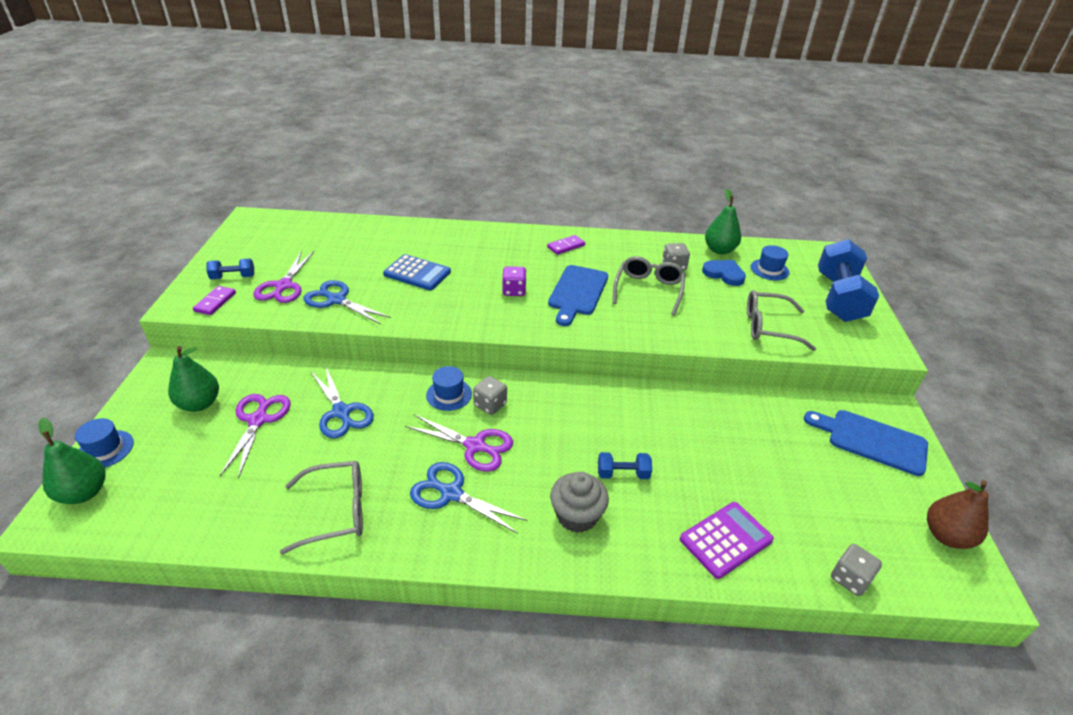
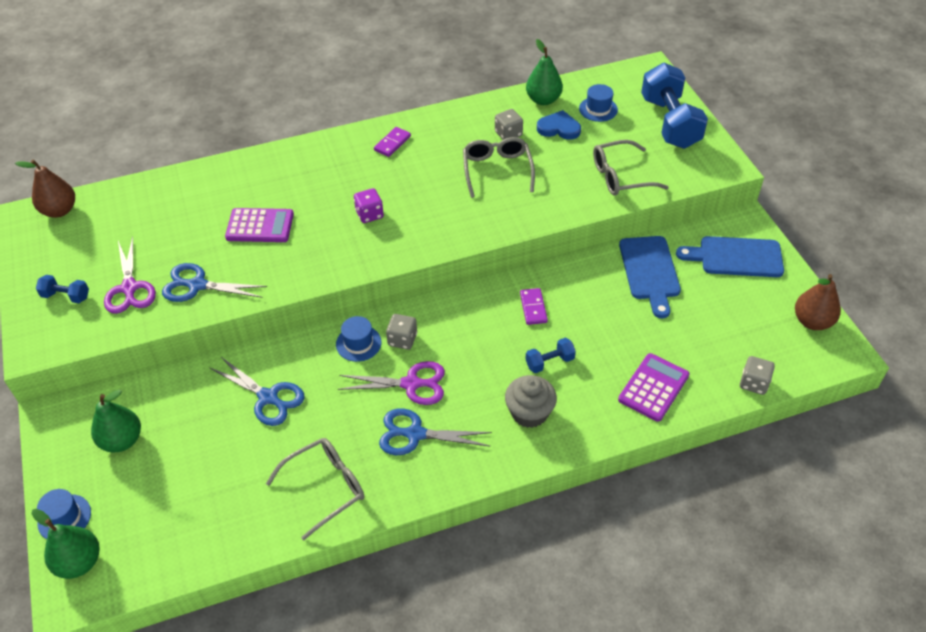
camera: 20 degrees left, 10 degrees up
(215, 302) = (70, 331): purple domino -> purple domino (533, 308)
(233, 277) = (66, 296): blue dumbbell -> blue dumbbell turned 45 degrees clockwise
(258, 420) = (193, 435): purple scissors -> none
(277, 221) = (59, 210): none -> brown pear
(417, 273) = (260, 226): blue calculator -> purple calculator
(577, 292) = (432, 196): blue cutting board -> blue cutting board (650, 271)

